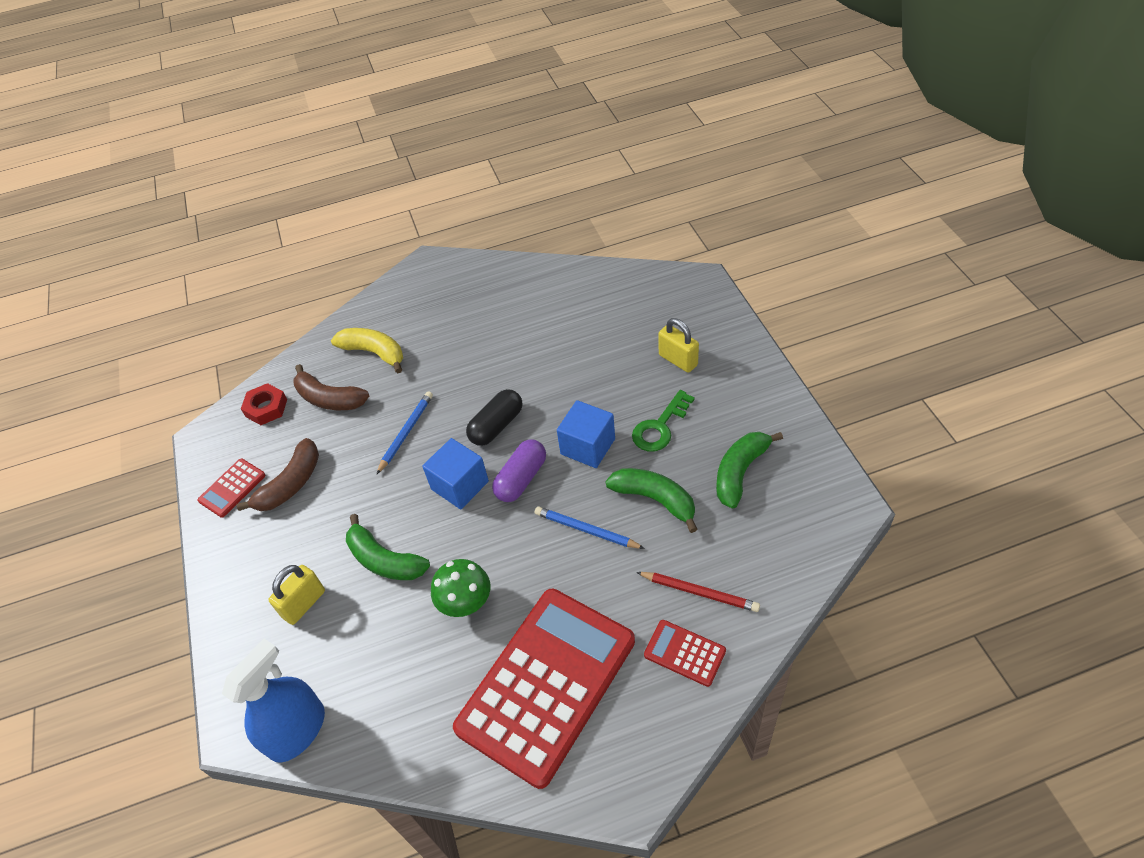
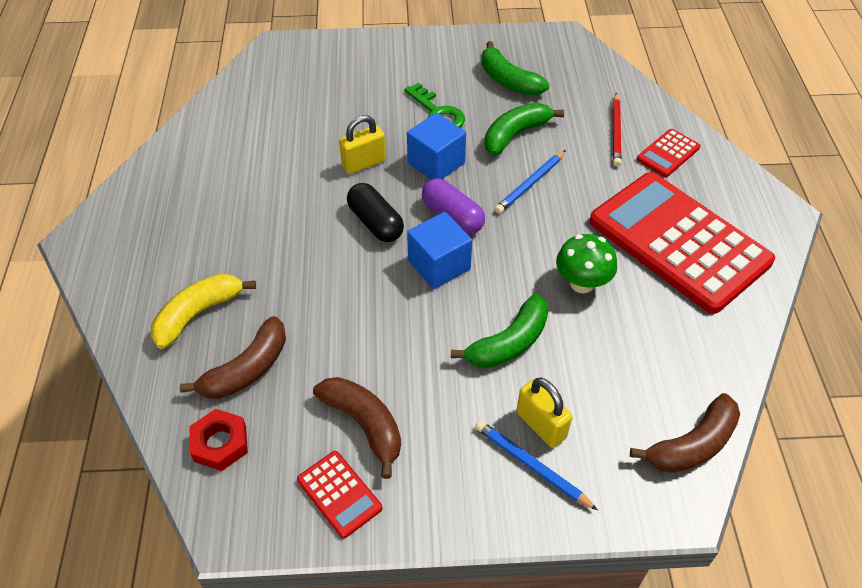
camera: 80 degrees left, 0 degrees up
(297, 731) = (692, 445): blue spray bottle -> brown banana
(406, 432) = (343, 300): blue pencil -> blue pencil (531, 465)
(678, 360) = (366, 83): yellow padlock -> yellow padlock (364, 163)
(699, 592) = (616, 132): red pencil -> red pencil turned 150 degrees clockwise

